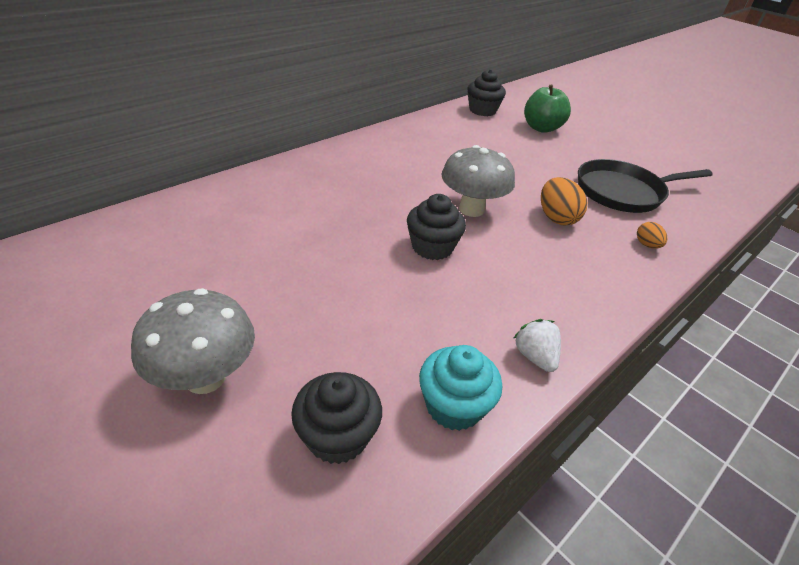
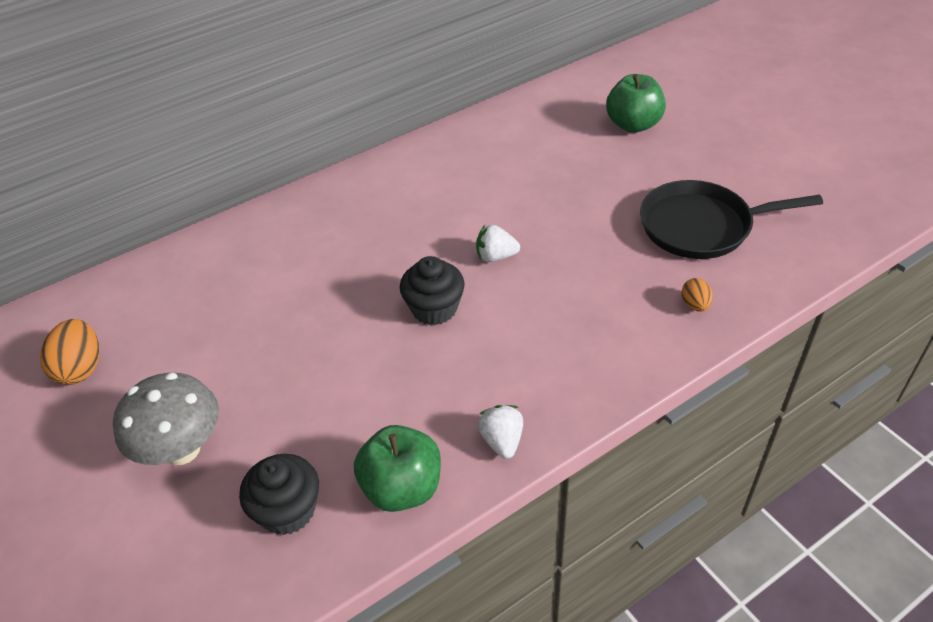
camera: 15 degrees right, 5 degrees up
(454, 406) = (402, 488): turquoise cupcake -> green apple
(471, 209) = (496, 256): grey mushroom -> white strawberry
(482, 110) = (562, 98): black cupcake -> none
(556, 218) = (596, 267): orange egg -> orange egg (81, 368)

